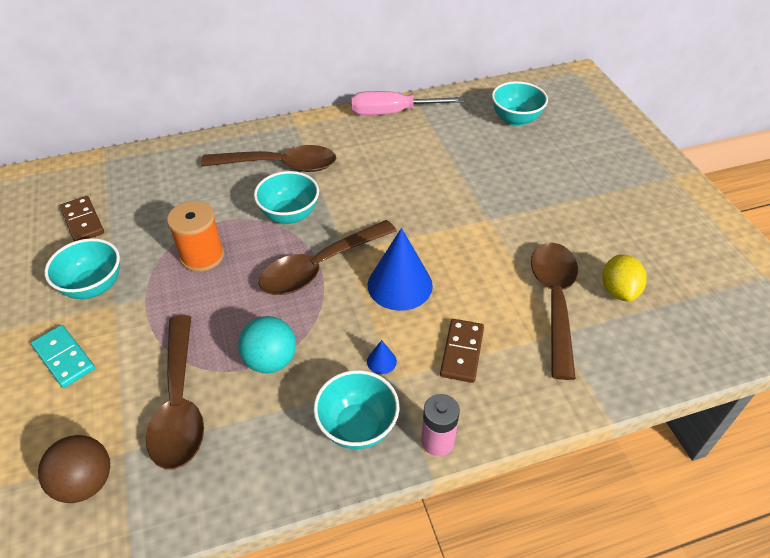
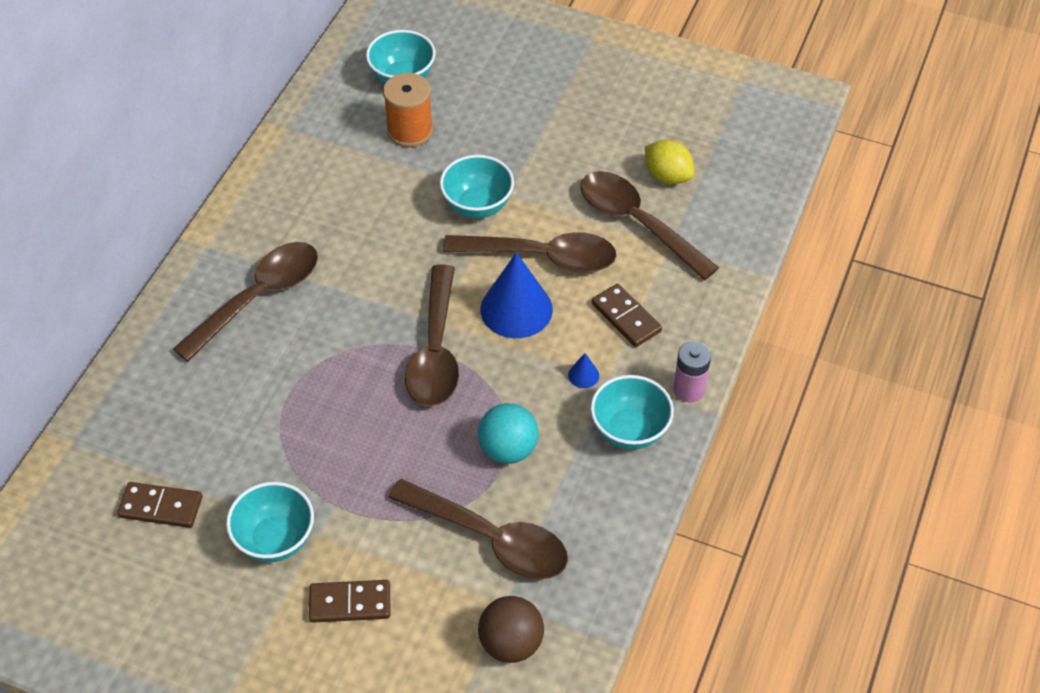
camera: 50 degrees left, 5 degrees up
(64, 358) = (350, 603): turquoise domino -> brown domino
(202, 256) = (325, 431): orange spool -> orange spool (410, 131)
(289, 215) = (342, 332): turquoise bowl -> turquoise bowl (477, 206)
(393, 113) = (282, 158): pink screwdriver -> none
(460, 269) = (542, 257): none -> brown spoon

